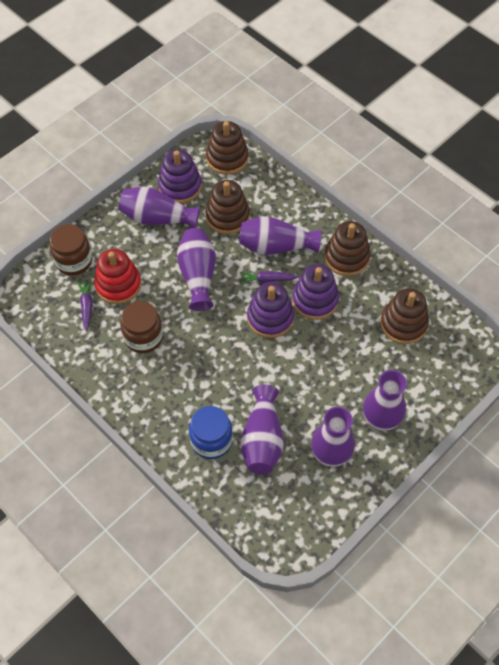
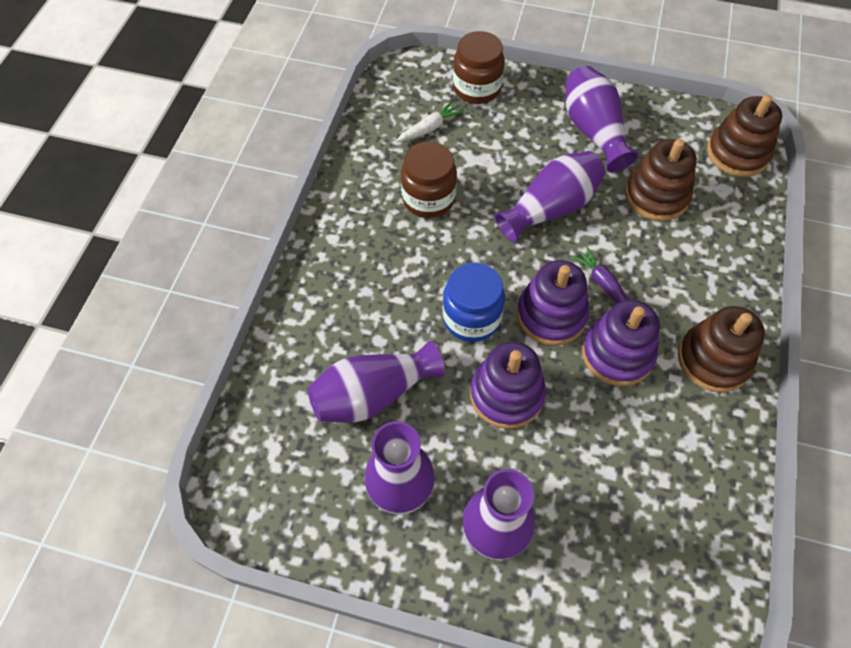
camera: 60 degrees right, 0 degrees up
(86, 306) = (429, 128): purple carrot -> white carrot
(118, 285) = (478, 141): red stacking toy -> none
(180, 186) = (654, 129): purple stacking toy -> purple stacking toy (506, 394)
(211, 441) = (337, 337): blue jar -> blue jar (471, 318)
(276, 246) = (659, 268): purple vase -> none
(403, 324) = (669, 489): brown stacking toy -> none

